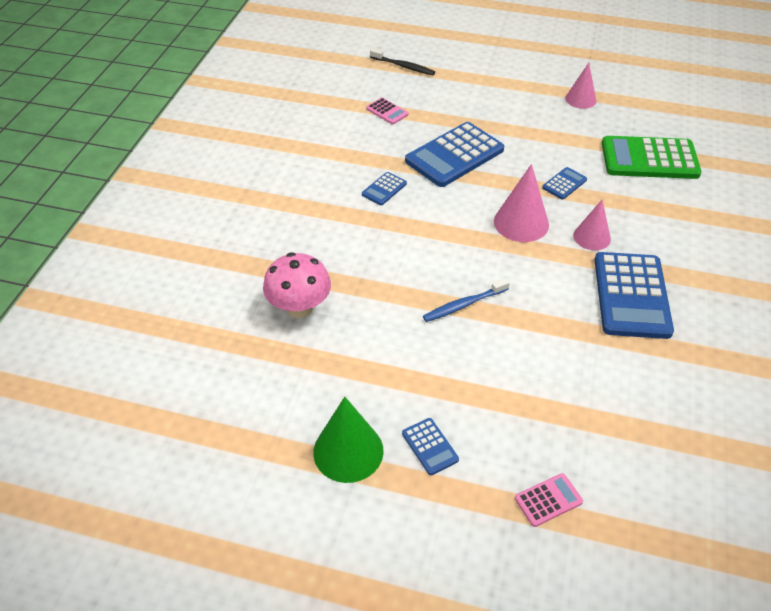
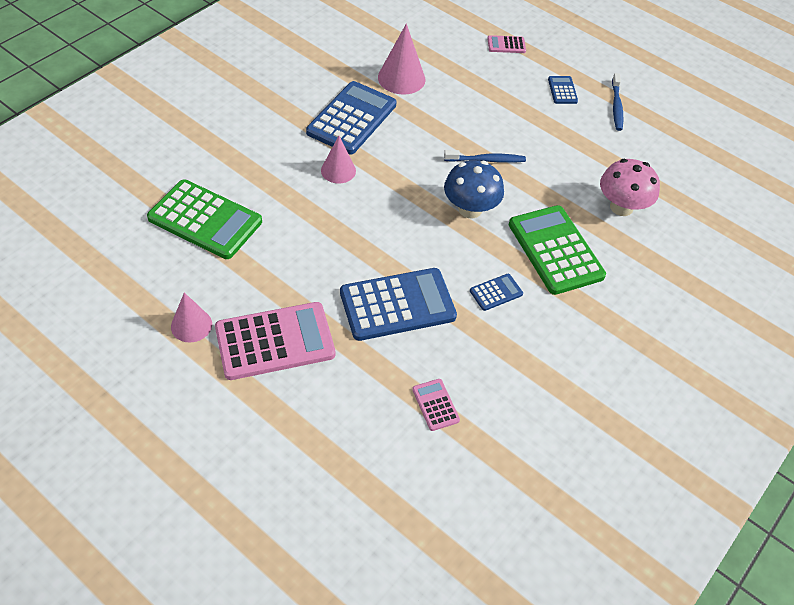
camera: 160 degrees left, 5 degrees up
(348, 451) = (616, 106): green cone -> blue toothbrush
(349, 240) = (555, 250): none -> green calculator
(403, 66) = (365, 487): black toothbrush -> none
(447, 248) = (470, 209): none -> blue mushroom
(519, 108) = (275, 341): none -> pink calculator
(521, 223) = (388, 206): pink cone -> pink cone (401, 78)
(564, 184) = (314, 227): blue calculator -> none

